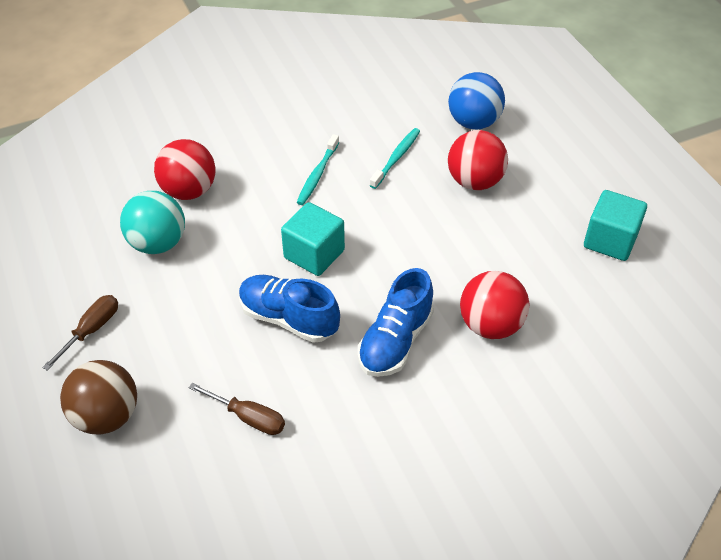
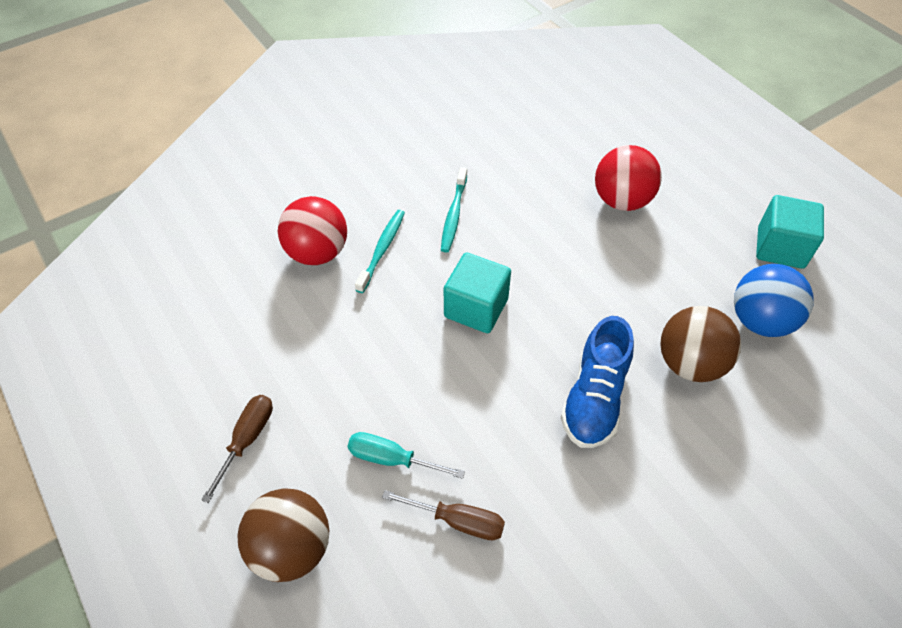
camera: 10 degrees left, 5 degrees up
(158, 243) = (298, 320): turquoise ball -> none
(207, 363) = (392, 459): none -> turquoise screwdriver
(288, 318) = (469, 389): blue shoe -> none
(396, 158) = (532, 185): turquoise toothbrush -> turquoise toothbrush (382, 250)
(473, 122) = (600, 135): blue ball -> blue ball (760, 321)
(490, 325) = (689, 363): red ball -> brown ball

